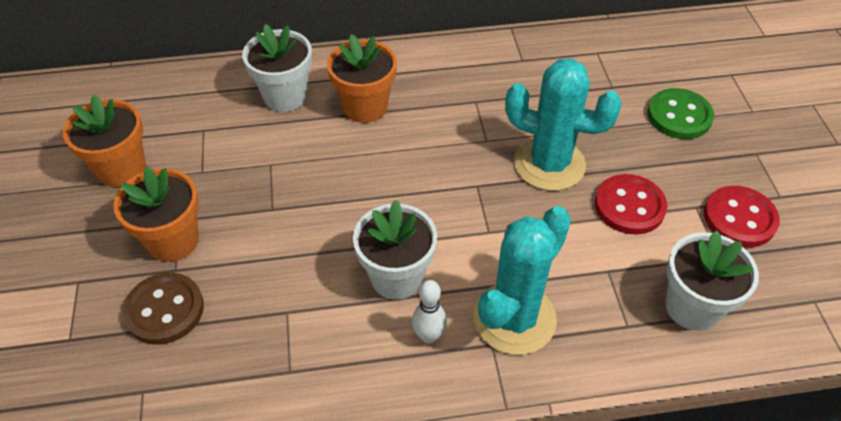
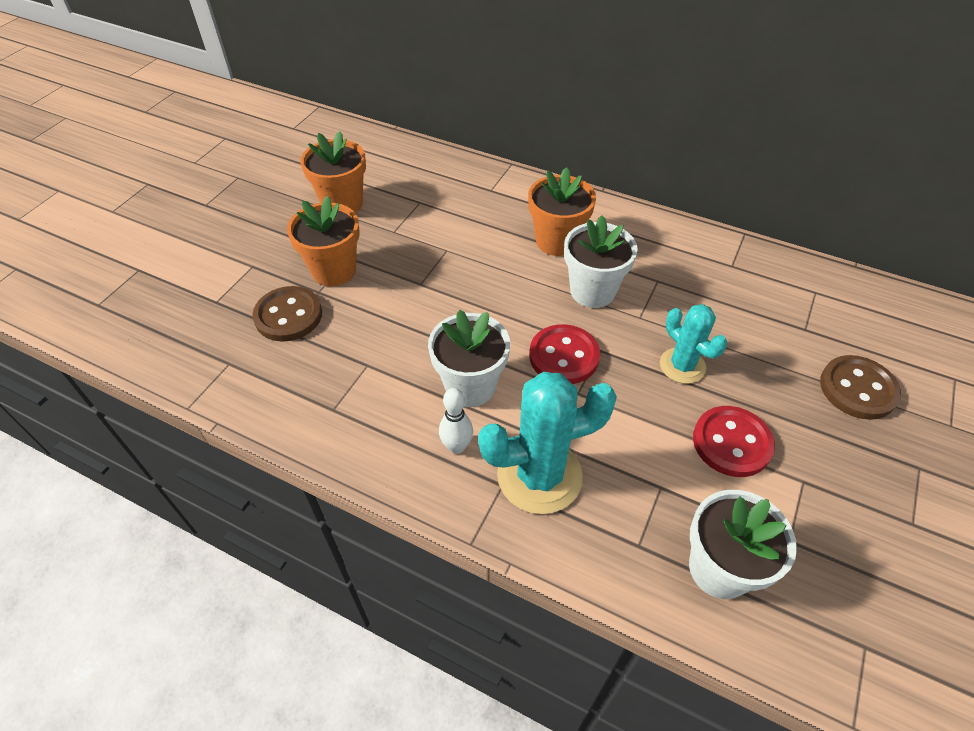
camera: 35 degrees right, 0 degrees up
(285, 96) = (500, 204): white flower pot -> white flower pot (592, 291)
(549, 164) = (682, 366): turquoise cactus -> turquoise cactus, size x0.61
(679, 116) = (857, 389): green button -> brown button
(739, 218) = (844, 518): red button -> red button (564, 356)

